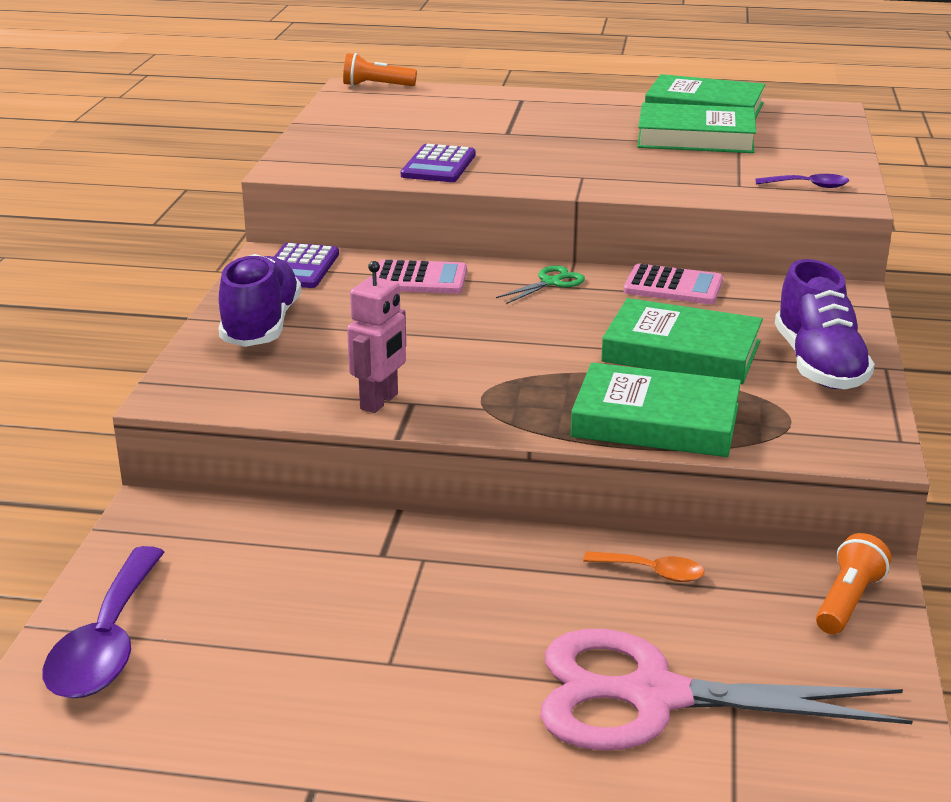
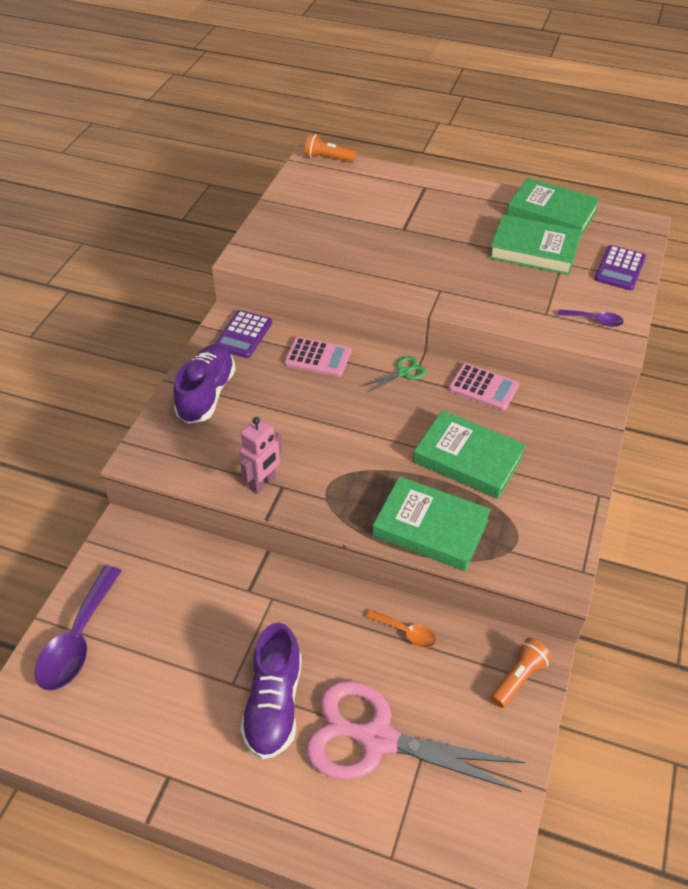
camera: 10 degrees right, 20 degrees up
(438, 165) = (345, 264): purple calculator -> purple calculator (619, 268)
(819, 365) = (555, 486): purple shoe -> purple shoe (274, 704)

